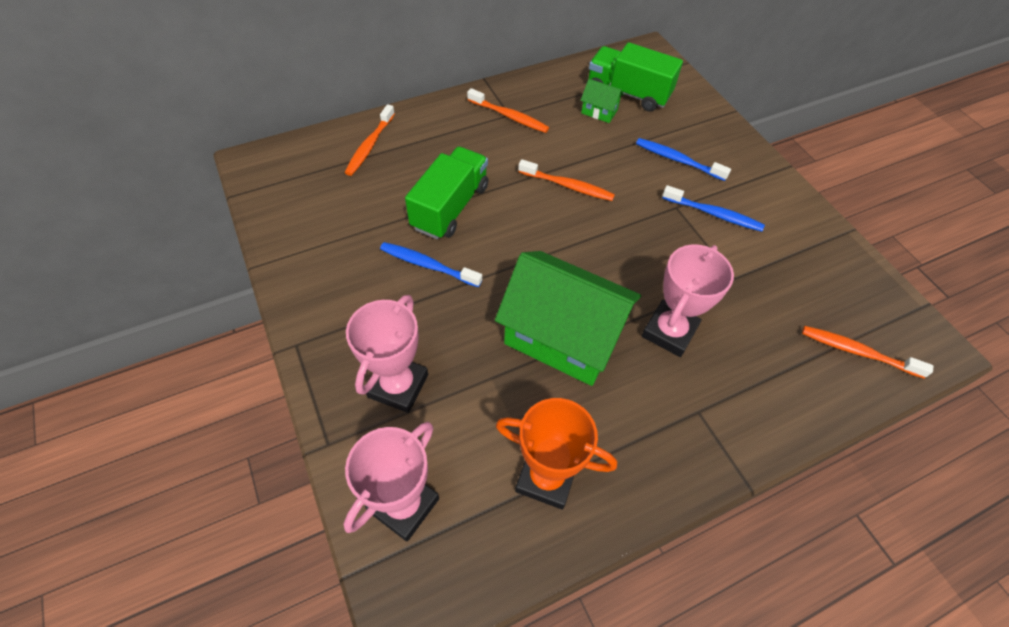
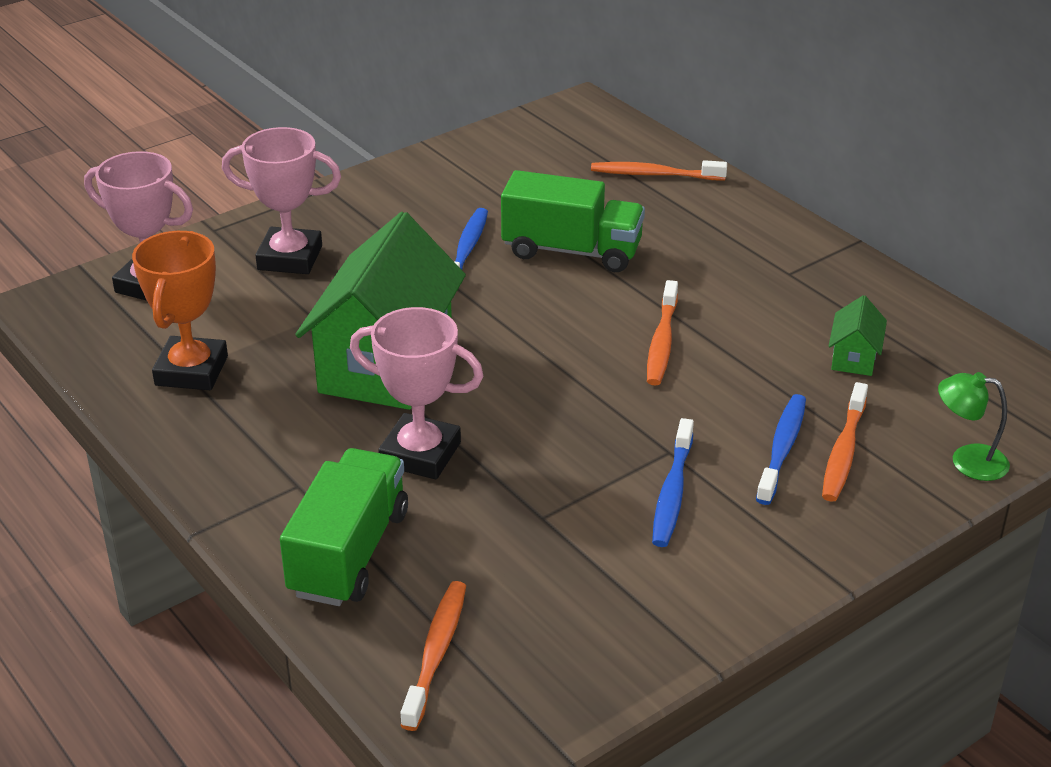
camera: 80 degrees right, 20 degrees down
(509, 116) = (784, 273): orange toothbrush -> orange toothbrush (843, 451)
(628, 93) = (925, 384): green truck -> green truck (349, 553)
(693, 97) = (967, 460): none -> green lamp

